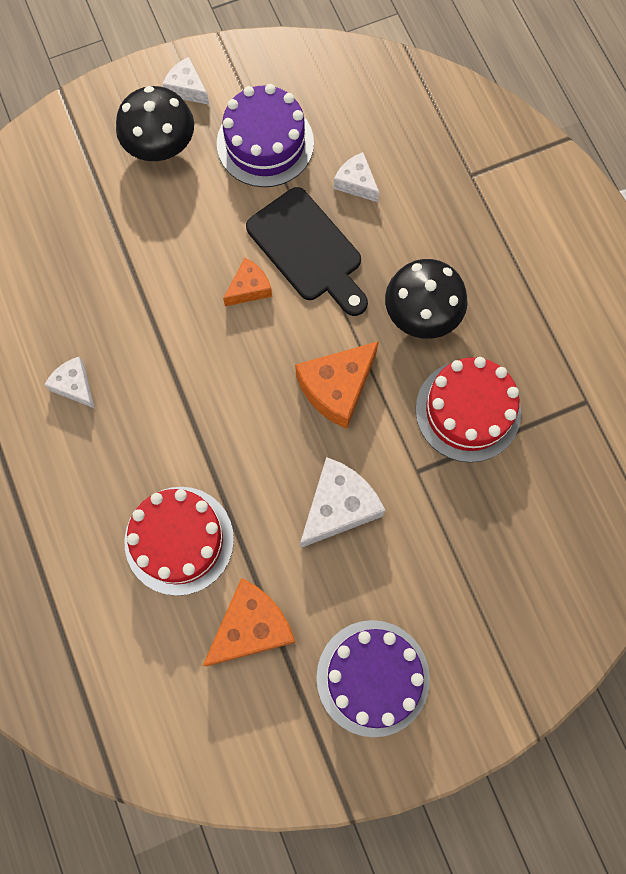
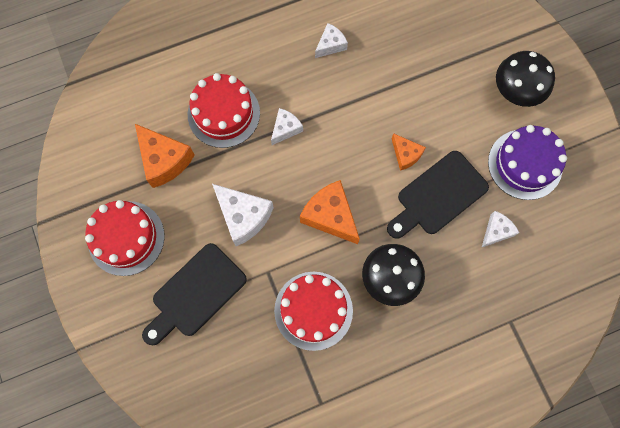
camera: 90 degrees right, 0 degrees up
(187, 88) = (566, 107): white cheese -> white cheese (285, 129)
(373, 677) = (126, 238): purple cake -> red cake
(451, 570) = (196, 293): none -> black cutting board

